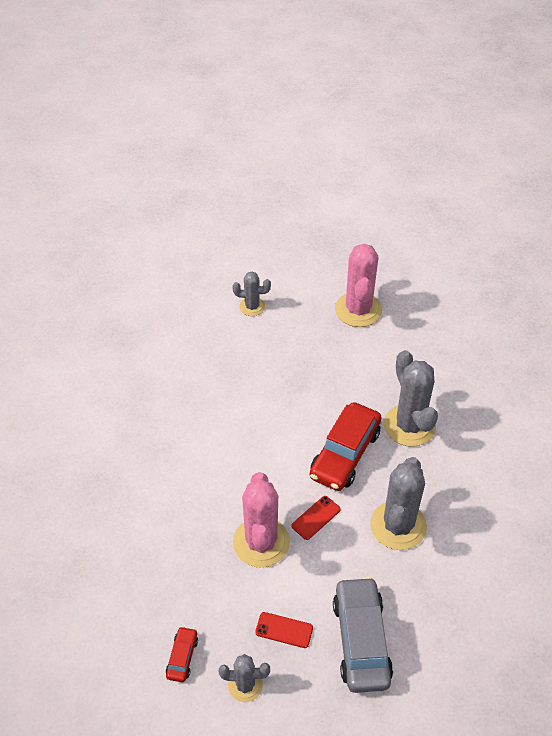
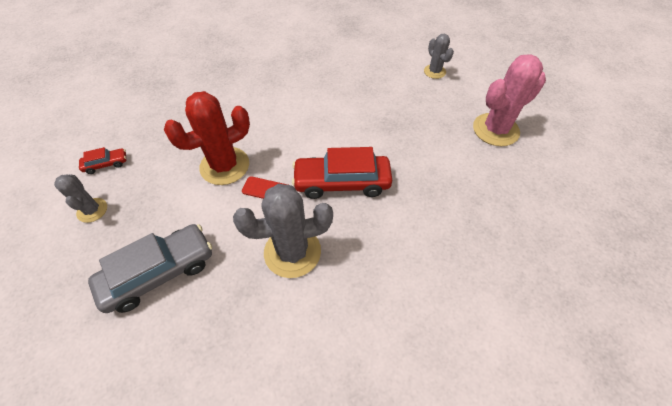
camera: 60 degrees right, 5 degrees up
(261, 542) = (225, 166): pink cactus -> red cactus
(284, 630) = (150, 214): red phone -> none
(409, 425) = (406, 215): grey cactus -> none

